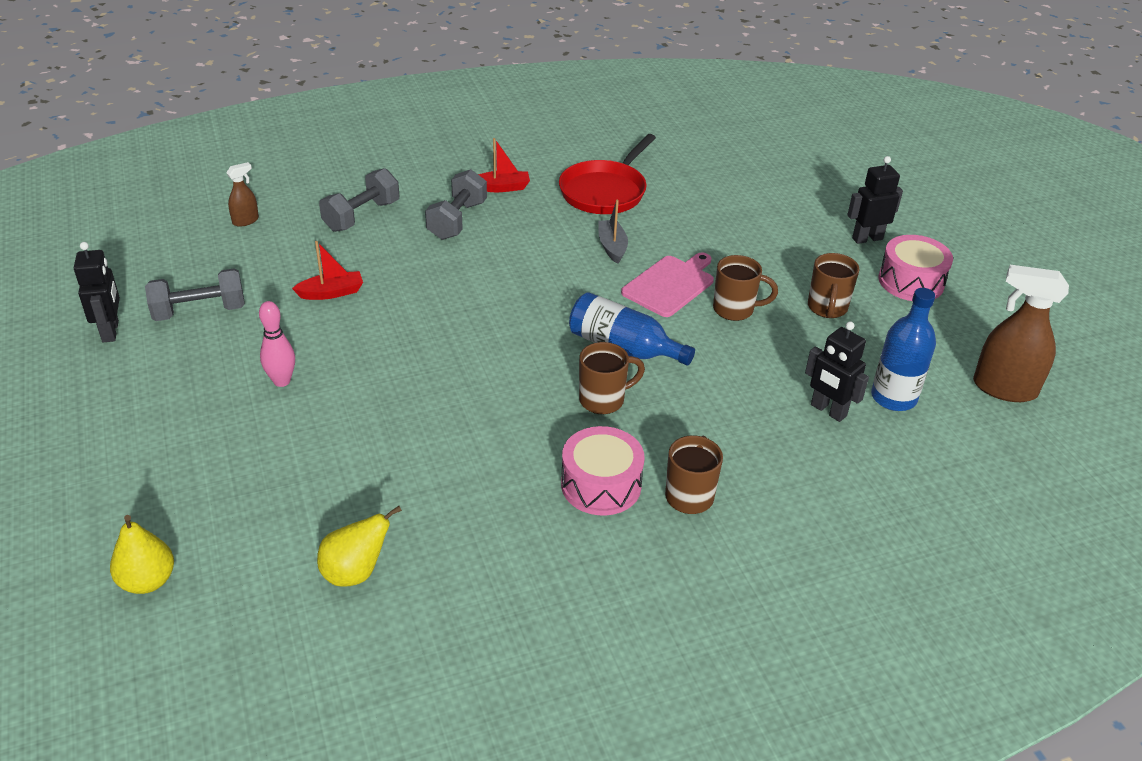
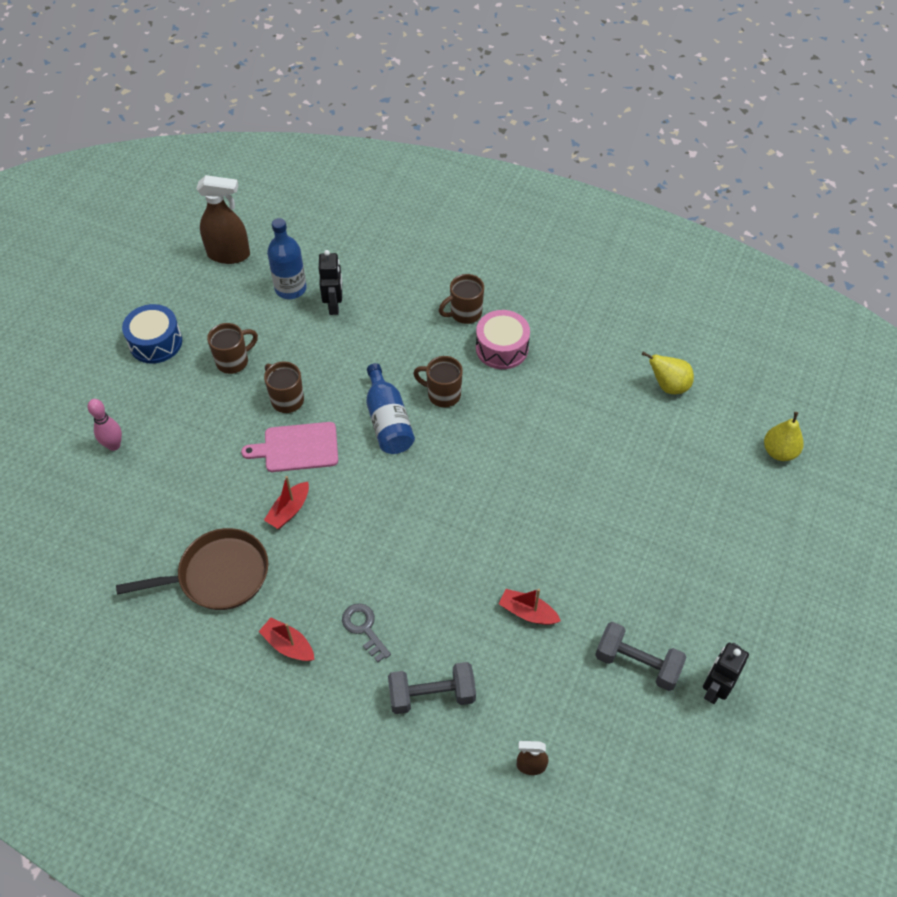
camera: 135 degrees left, 15 degrees up
(282, 381) = (621, 546): pink bowling pin -> pink bowling pin (114, 445)
(457, 220) = (364, 628): grey dumbbell -> grey key
(605, 191) = (218, 575): red pan -> brown pan
(612, 247) = (289, 510): grey boat -> red boat
(867, 238) = (121, 391): black robot -> none
(911, 281) = (155, 342): pink drum -> blue drum
(1004, 388) = (229, 254): brown spray bottle -> brown spray bottle turned 60 degrees counterclockwise

